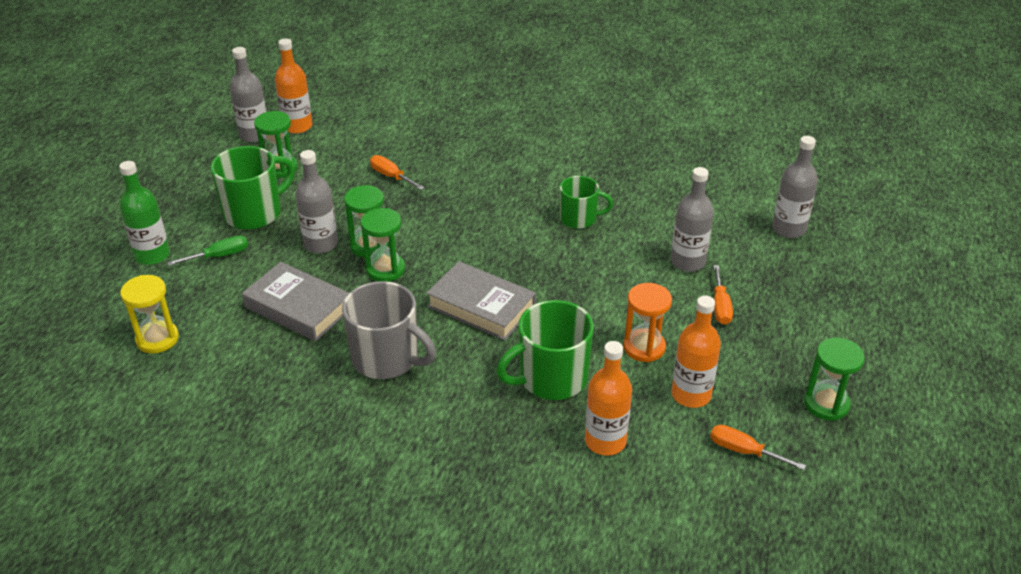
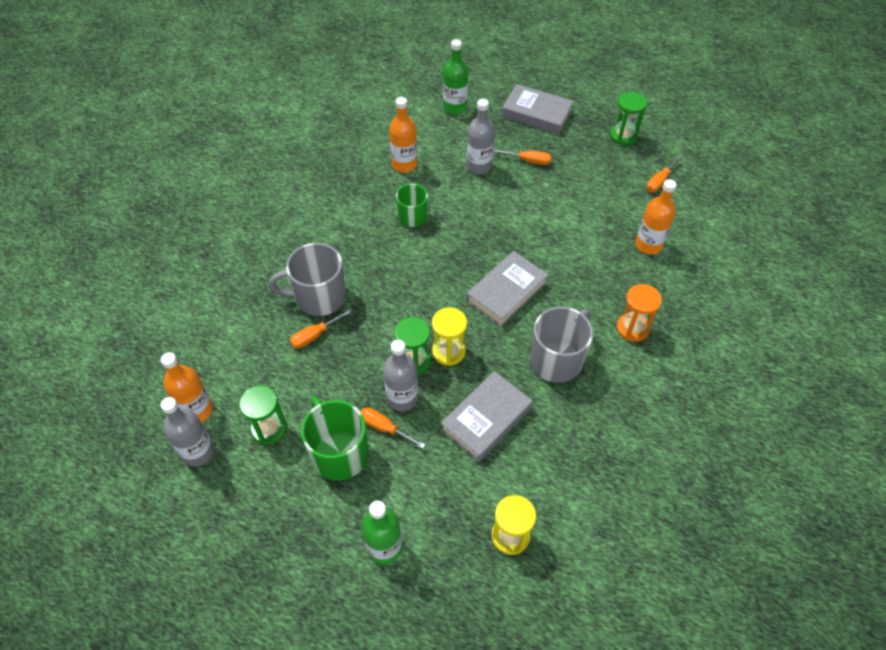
camera: 80 degrees left, 15 degrees up
(219, 256) = (400, 484): green screwdriver -> none
(284, 237) = (384, 428): none -> orange screwdriver
(385, 269) = (448, 351): green hourglass -> yellow hourglass
(441, 171) = (319, 297): none -> grey mug
(551, 378) = (588, 263): green mug -> none
(644, 347) = (563, 208): orange hourglass -> orange hourglass (632, 328)
(691, 395) = (610, 194): orange bottle -> orange bottle (404, 164)
(788, 229) = (455, 107): grey bottle -> green bottle
(821, 306) = (536, 114): none -> grey book

